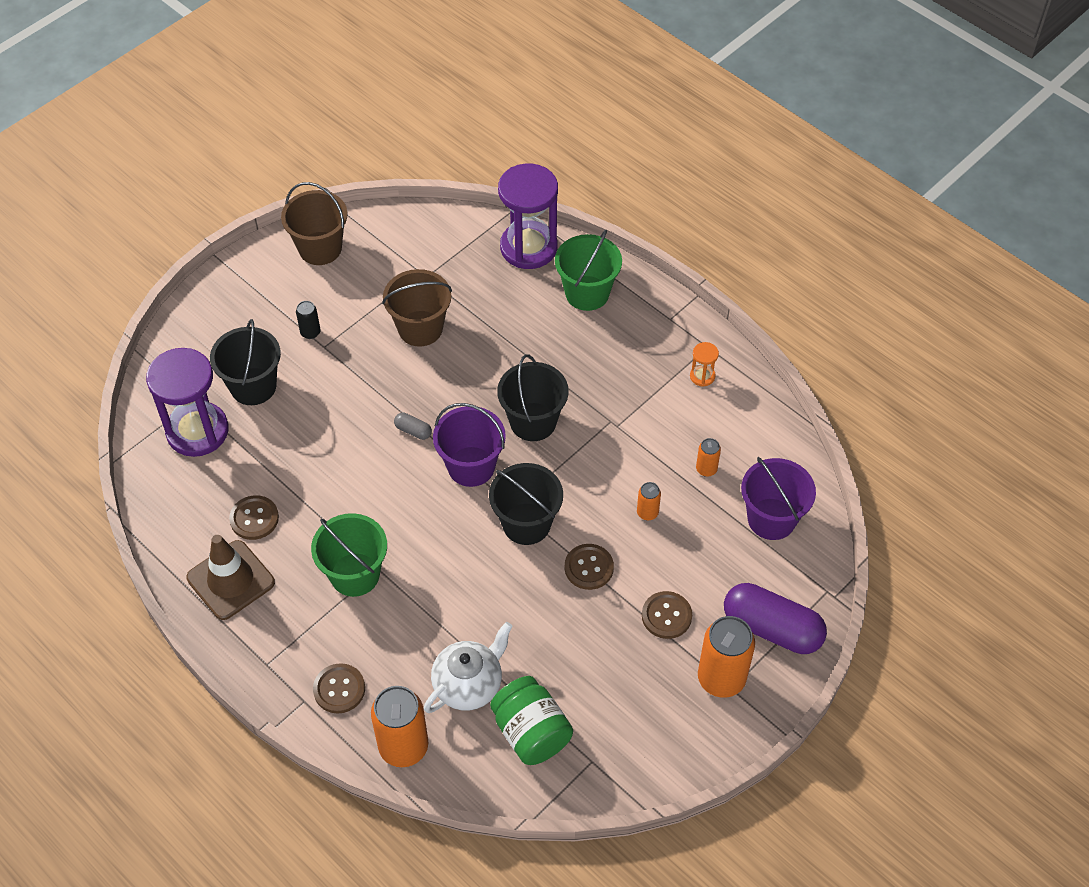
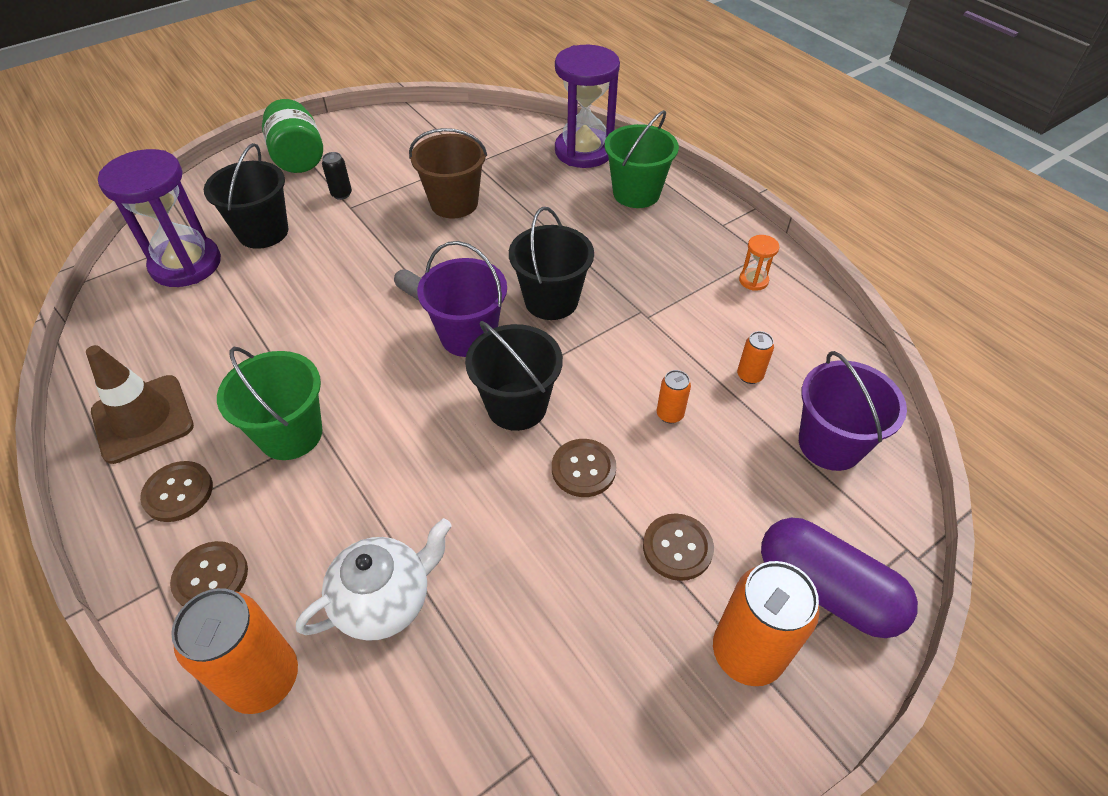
camera: 10 degrees right, 5 degrees down
(254, 518) = (203, 356): brown button -> brown button (178, 492)
(320, 248) = (379, 131): brown bucket -> none
(531, 732) = (452, 689): green jar -> green jar (298, 158)

